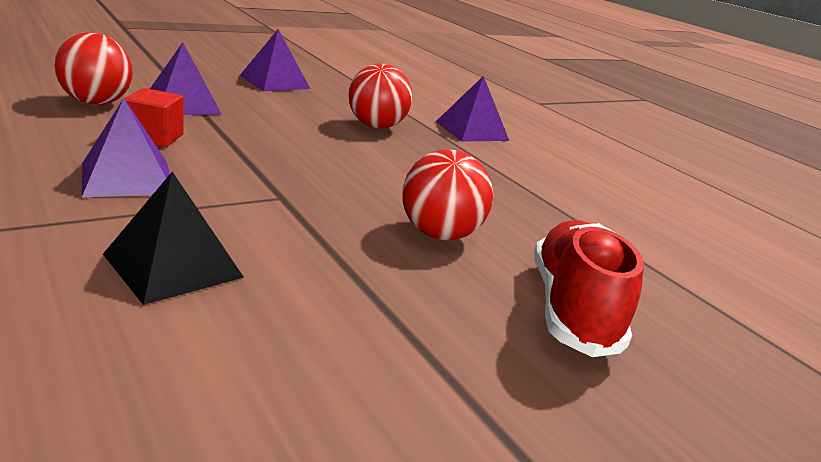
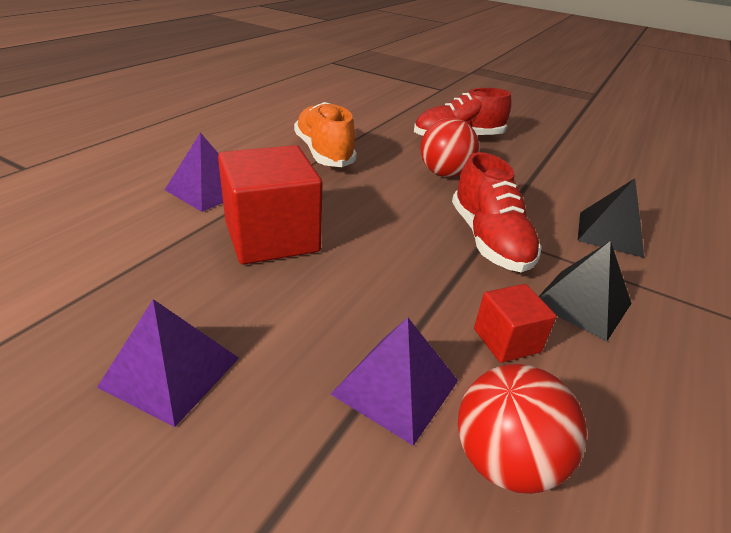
camera: 115 degrees left, 10 degrees up
(127, 178) = (582, 303): purple pyramid -> black pyramid
(270, 189) = (489, 240): none -> red shoe
(376, 126) = (272, 237): red ball -> red cube
(539, 191) = (324, 152): none -> orange shoe

